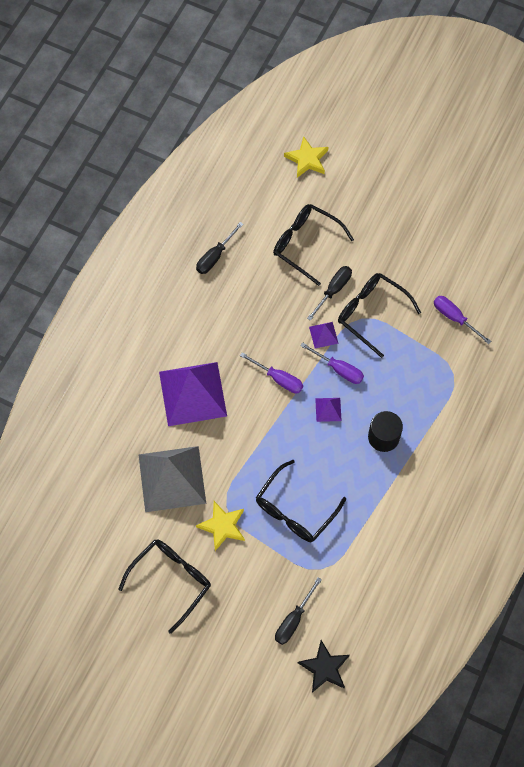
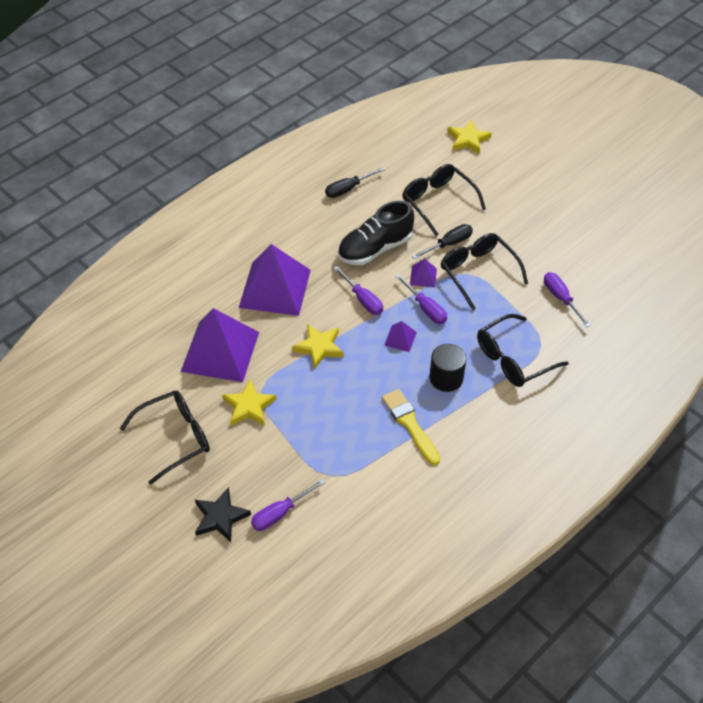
camera: 20 degrees right, 15 degrees down
(172, 478) = (220, 351): grey pyramid -> purple pyramid
(259, 443) = (319, 347): none -> yellow star
(267, 318) = (375, 249): none -> black shoe
(293, 620) = (280, 513): black screwdriver -> purple screwdriver
(295, 510) = (327, 414): black glasses -> black glasses (513, 359)
(324, 668) = (291, 570): black star -> black star (220, 517)
(369, 495) = (410, 424): none -> yellow brush

